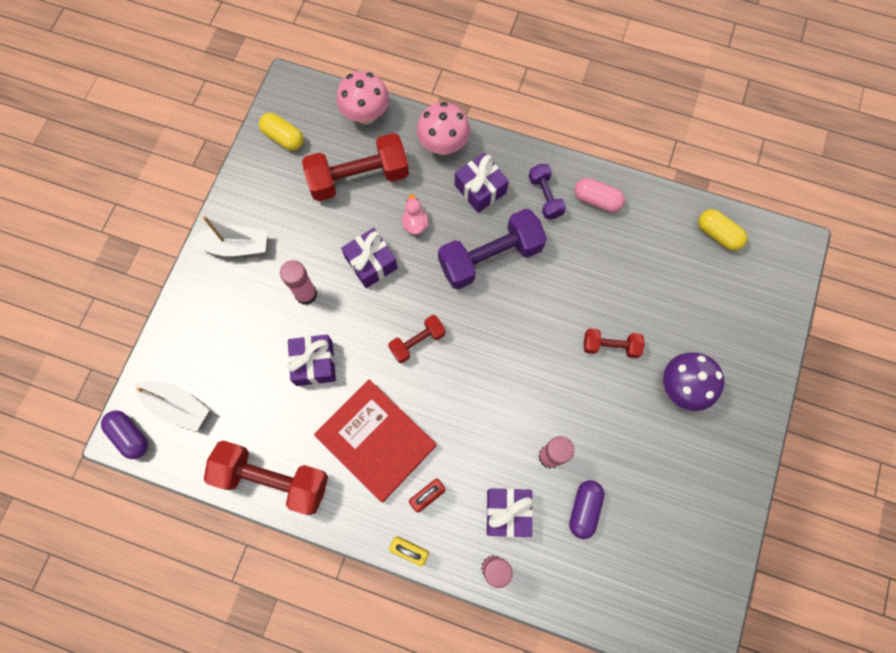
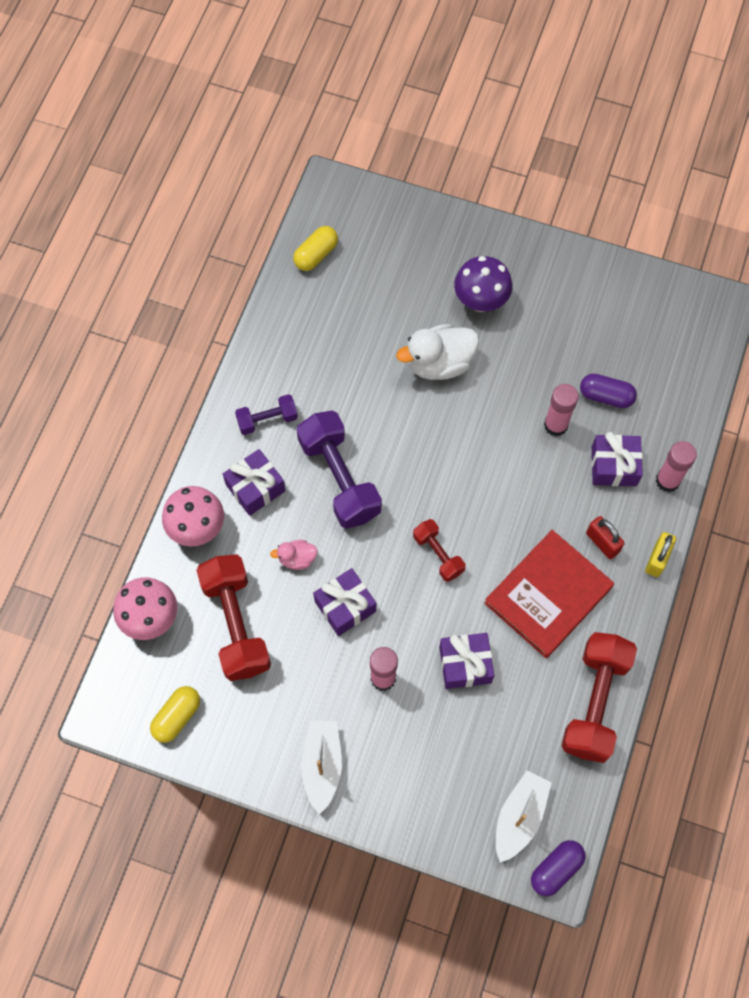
camera: 90 degrees left, 5 degrees down
(597, 200) = (273, 367): pink capsule -> none
(610, 346) = (439, 363): red dumbbell -> white duck

